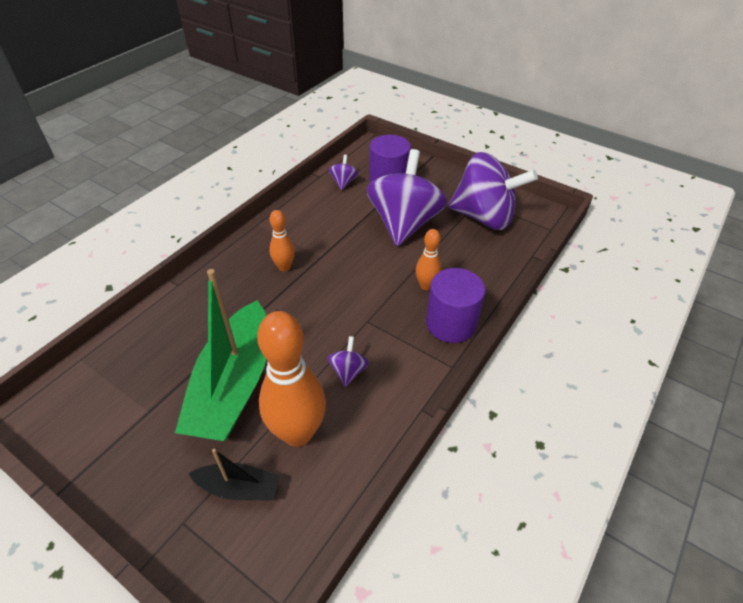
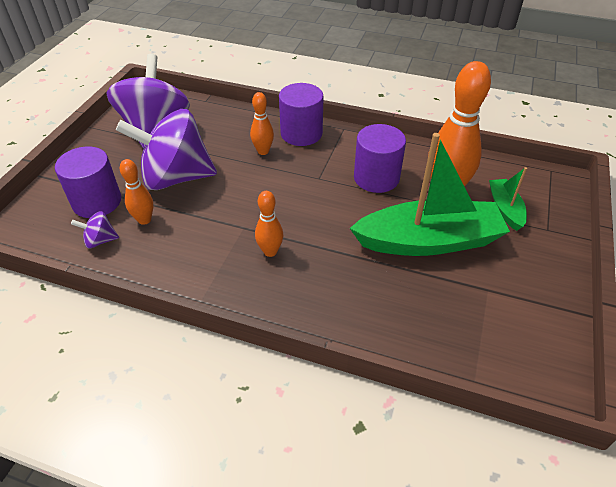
camera: 105 degrees left, 0 degrees up
(239, 488) = (505, 209): black boat -> green boat
(348, 371) = (376, 178): purple spinning top -> purple cylinder
(356, 203) = (144, 220): none -> orange bowling pin

